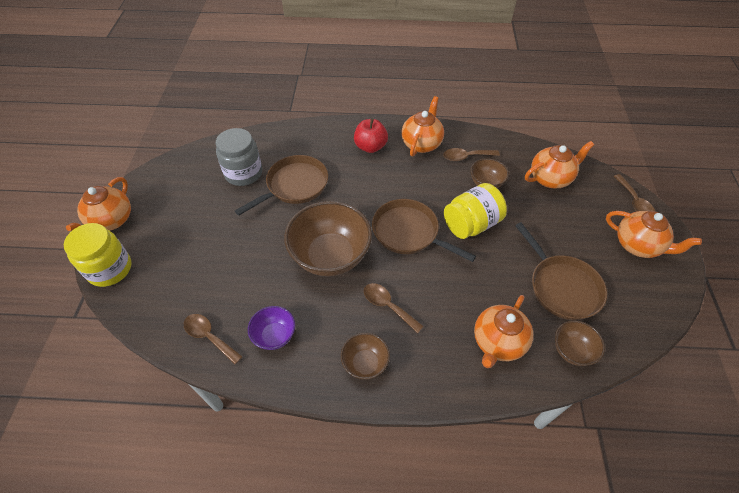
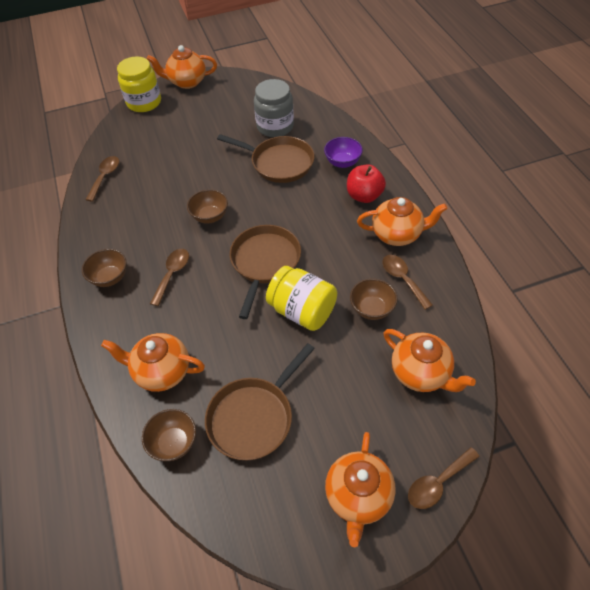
camera: 70 degrees right, 0 degrees up
(274, 335) = (118, 212): purple bowl -> purple bowl (342, 162)
(330, 256) = (210, 216): brown bowl -> brown bowl, size x0.50

